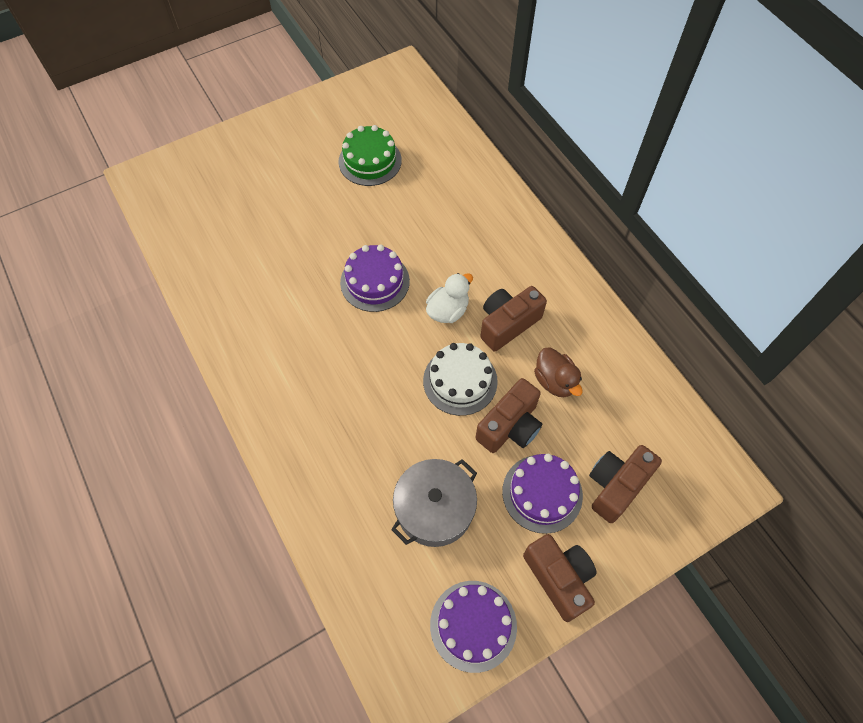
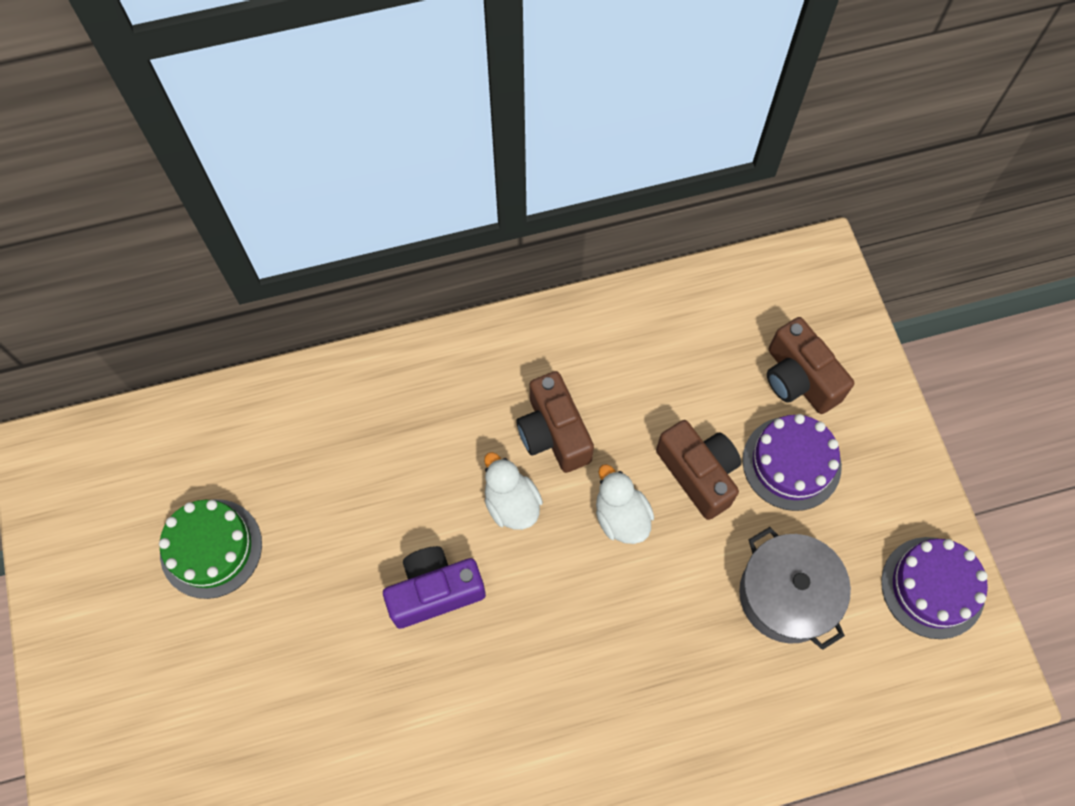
camera: 75 degrees left, 5 degrees up
(375, 281) = (435, 592): purple cake -> purple camera
(460, 381) = (621, 517): white cake -> white duck
(555, 381) = (650, 402): brown duck -> none
(559, 578) = (894, 476): brown camera -> none

